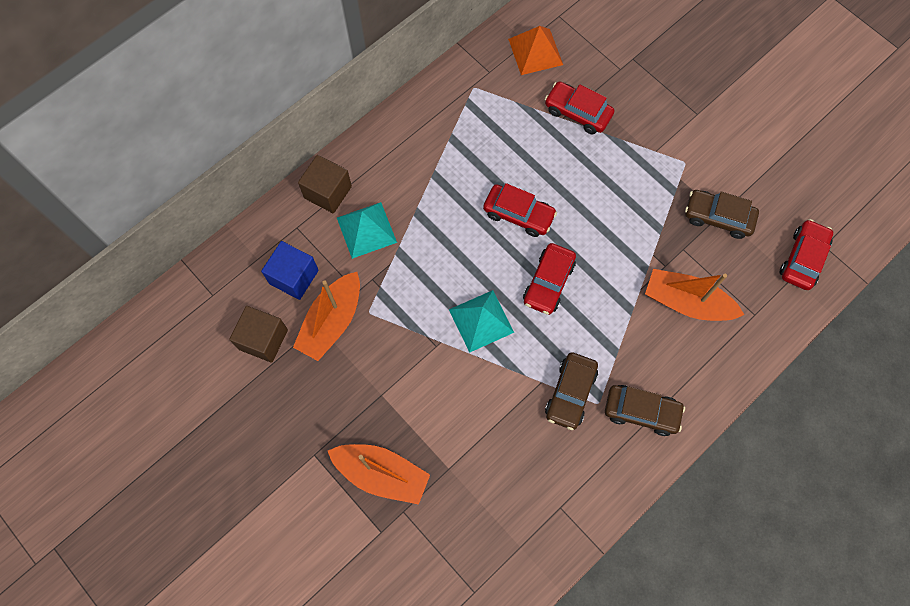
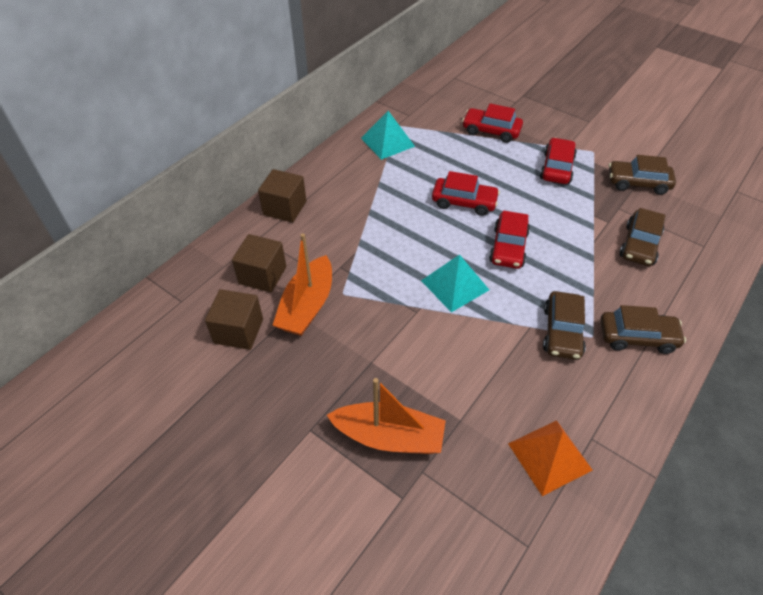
camera: 10 degrees left, 20 degrees down
(294, 277) = (262, 275): blue cube -> brown cube
(366, 230) = (326, 230): turquoise pyramid -> turquoise pyramid (387, 142)
(535, 51) = (443, 99): orange pyramid -> orange pyramid (549, 456)
(686, 302) = (639, 245): orange boat -> brown car
(802, 259) = (723, 201): red car -> red car (556, 168)

